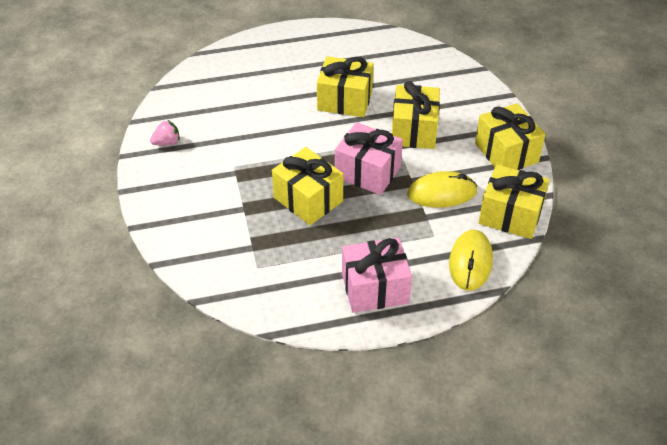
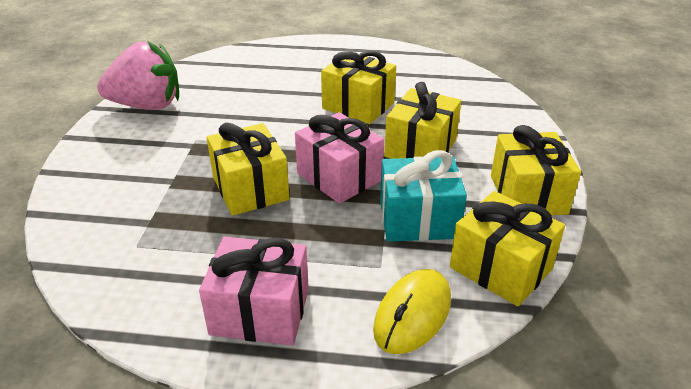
camera: 20 degrees right, 10 degrees down
(167, 143) = (147, 105): pink strawberry -> pink strawberry, size x2.37
(441, 193) = (418, 219): yellow mouse -> turquoise gift

